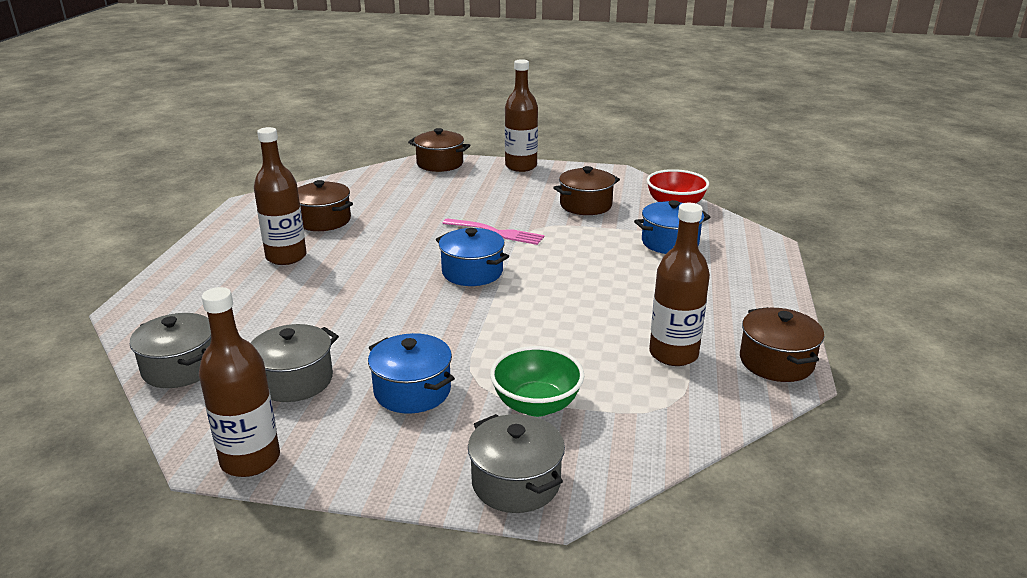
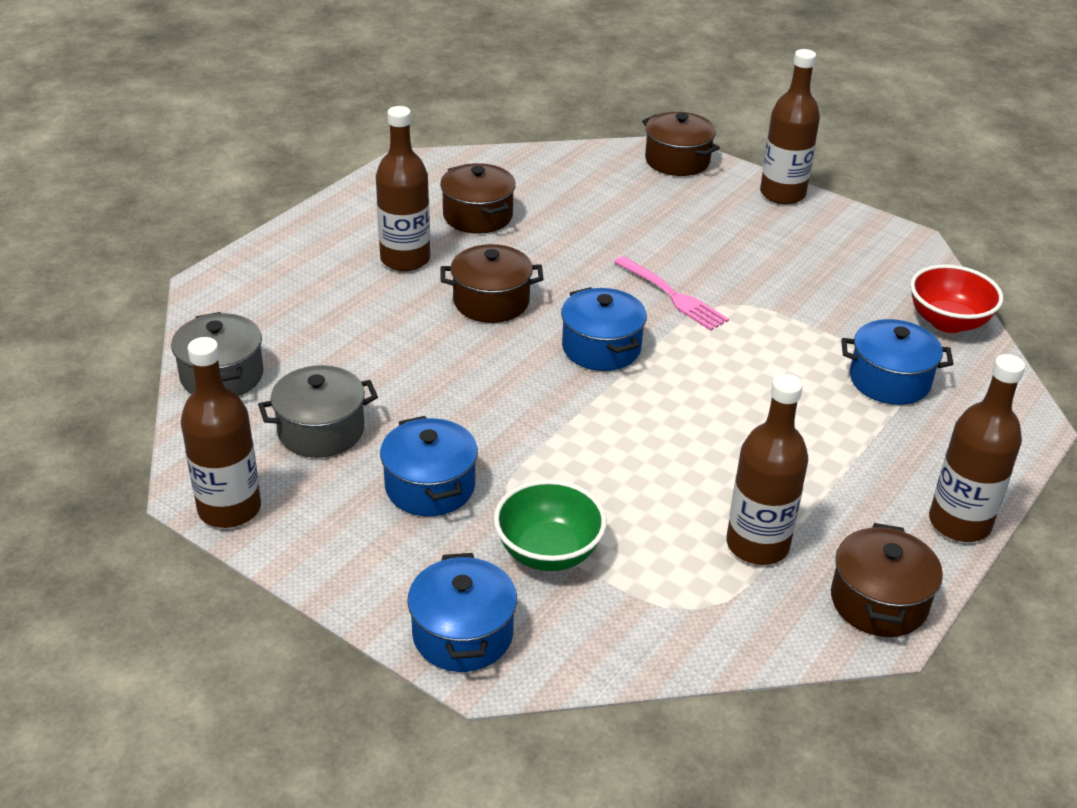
camera: 25 degrees right, 10 degrees up
(516, 482) = (462, 634): grey pot -> blue pot
(585, 205) = (822, 285): brown pot -> brown pot (491, 302)
(780, 304) = (959, 523): none -> brown bottle

